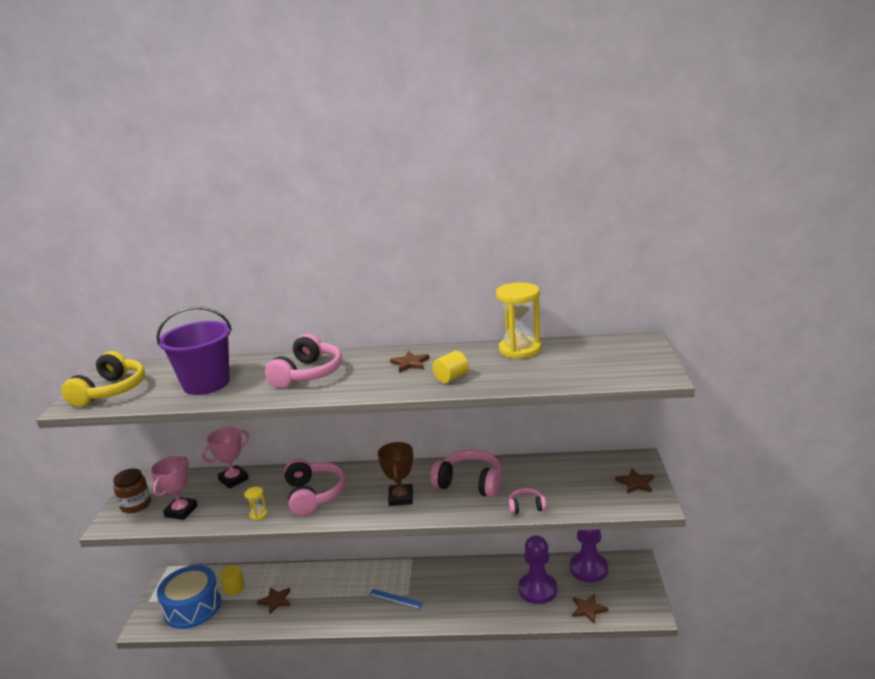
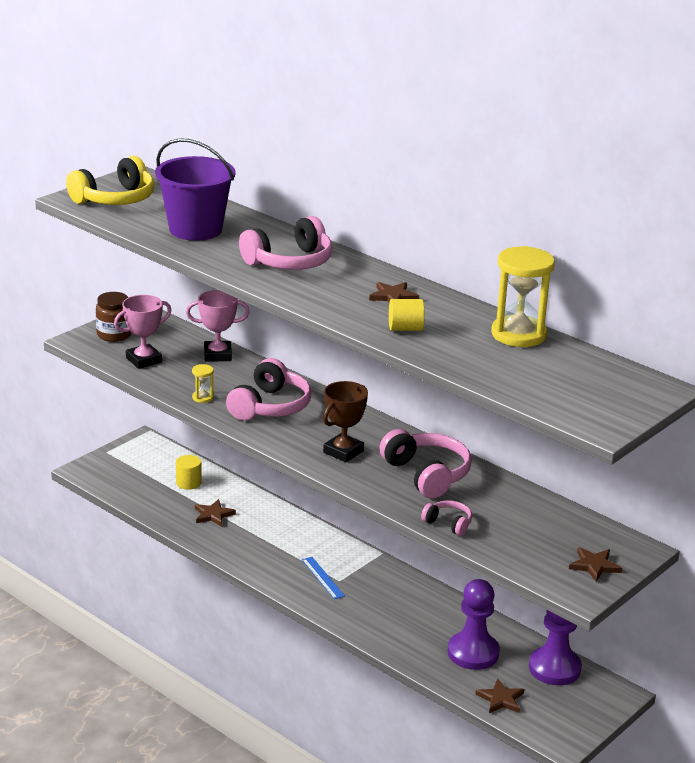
camera: 35 degrees right, 5 degrees up
(192, 607) = (138, 478): blue drum -> none

